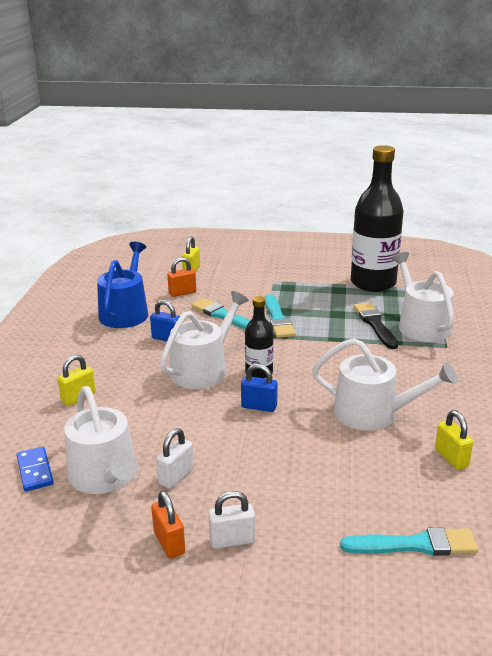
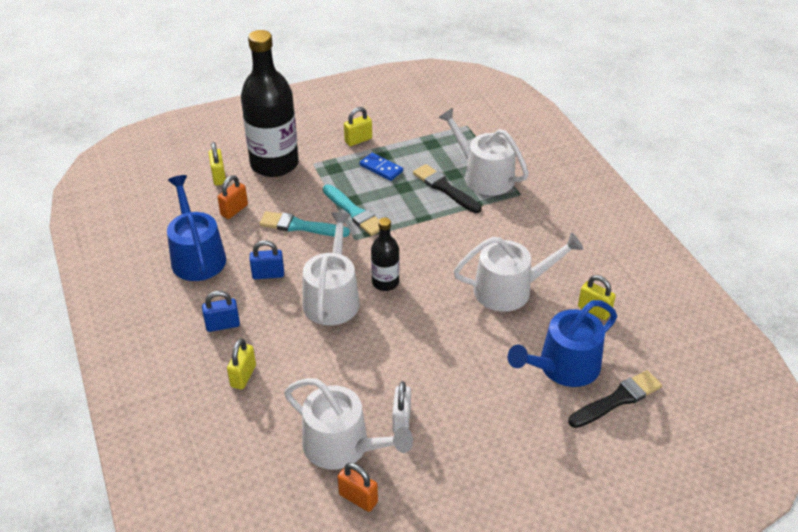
camera: 30 degrees left, 15 degrees up
(35, 471) = (276, 468): blue domino -> blue domino (381, 168)
(169, 543) = (446, 481): orange padlock -> orange padlock (358, 498)
(232, 540) = (491, 456): white padlock -> none
(259, 406) = (414, 320): blue padlock -> blue padlock (223, 325)
(326, 275) = (358, 140): none -> yellow padlock
(373, 283) = (409, 136): black bottle -> black bottle (274, 164)
(376, 493) = (563, 367): none -> blue watering can
(414, 545) = (617, 399): turquoise brush -> black brush

